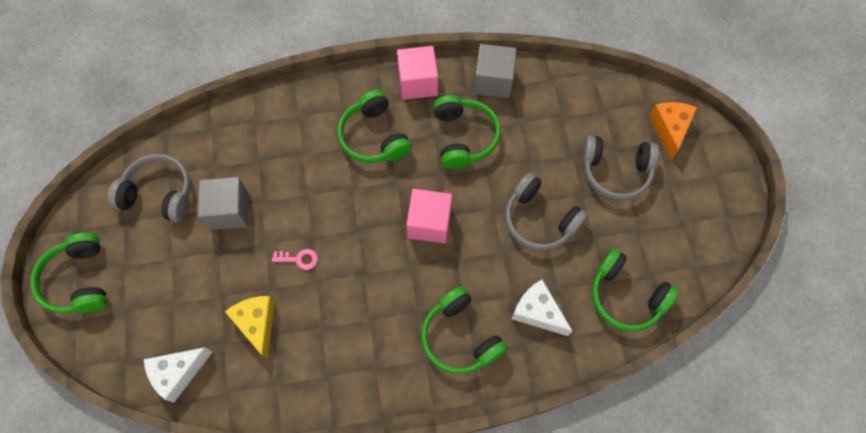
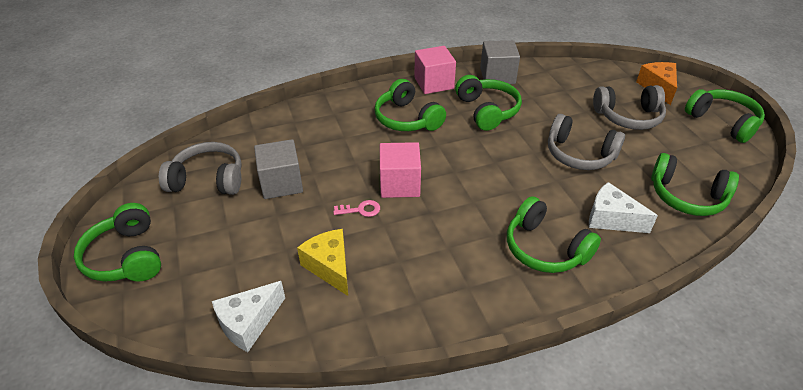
camera: 10 degrees left, 25 degrees down
(429, 223) = (479, 168): pink cube -> pink cube (399, 184)
(717, 196) = (722, 122): none -> green headphones

